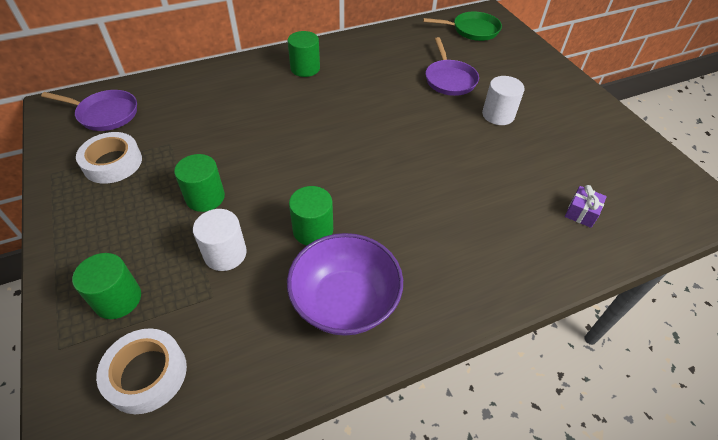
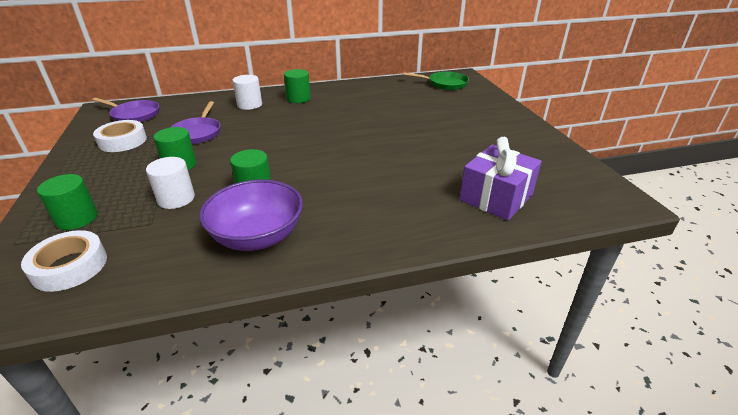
camera: 10 degrees right, 15 degrees down
(449, 79) = (413, 110): purple pan -> purple pan (198, 133)
(498, 115) = (445, 133): white cylinder -> white cylinder (249, 105)
(581, 213) = (496, 197): purple gift -> purple gift, size x2.17

